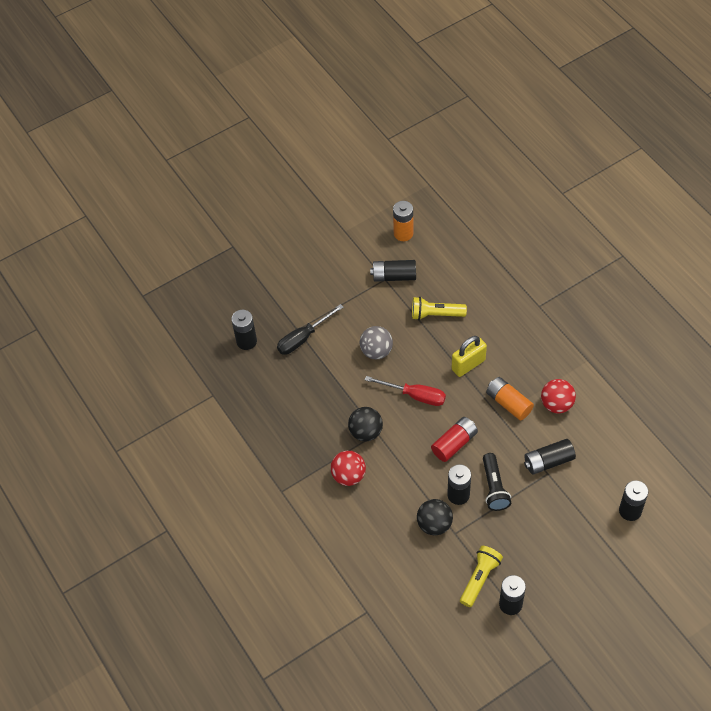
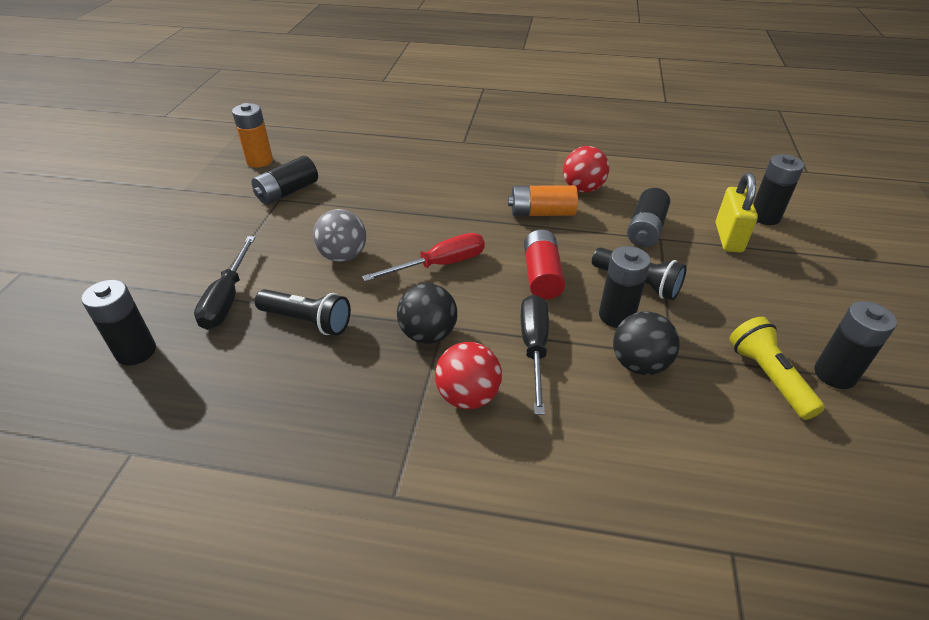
camera: 50 degrees left, 15 degrees down
(324, 381) = (307, 321): none -> black flashlight
(401, 478) = (534, 348): none -> black screwdriver
(436, 314) = (373, 194): yellow flashlight -> none
(468, 365) = (460, 210): yellow padlock -> yellow padlock (728, 237)

